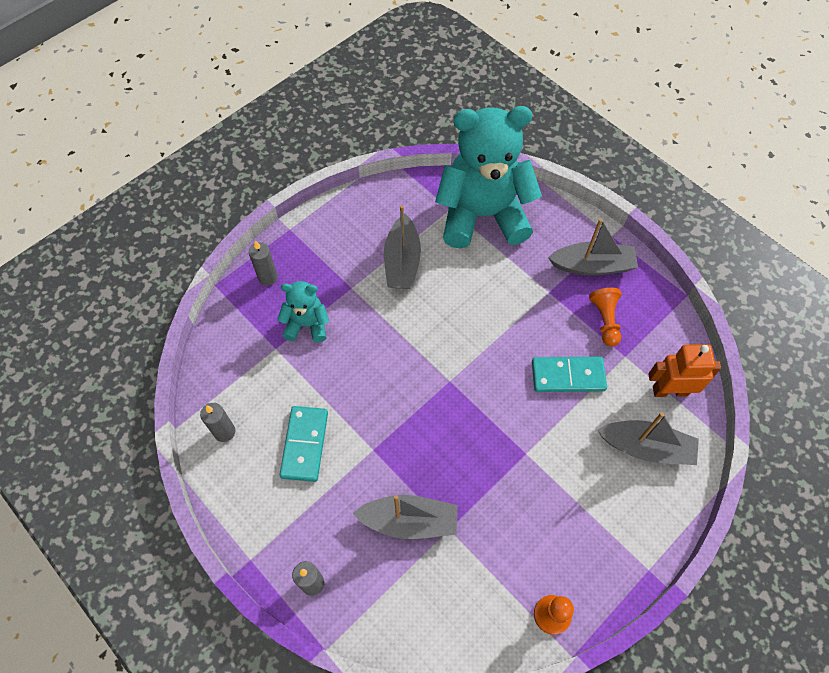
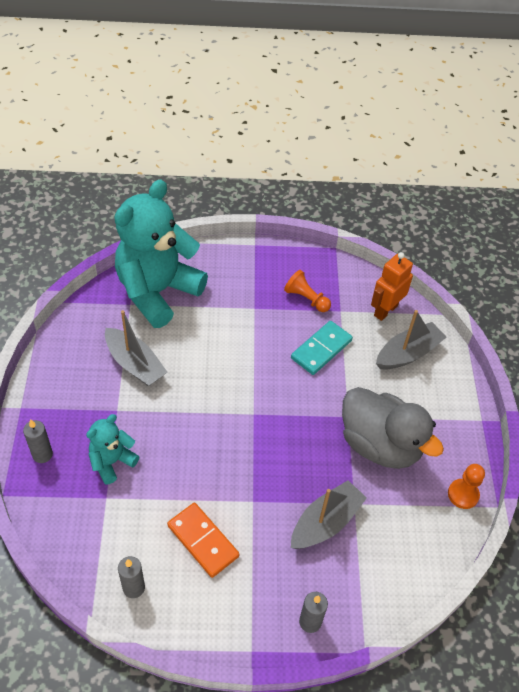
camera: 50 degrees left, 10 degrees down
(305, 444) = (203, 541): turquoise domino -> orange domino
(526, 502) = (380, 445): none -> grey duck
(592, 266) = (263, 272): grey boat -> none

